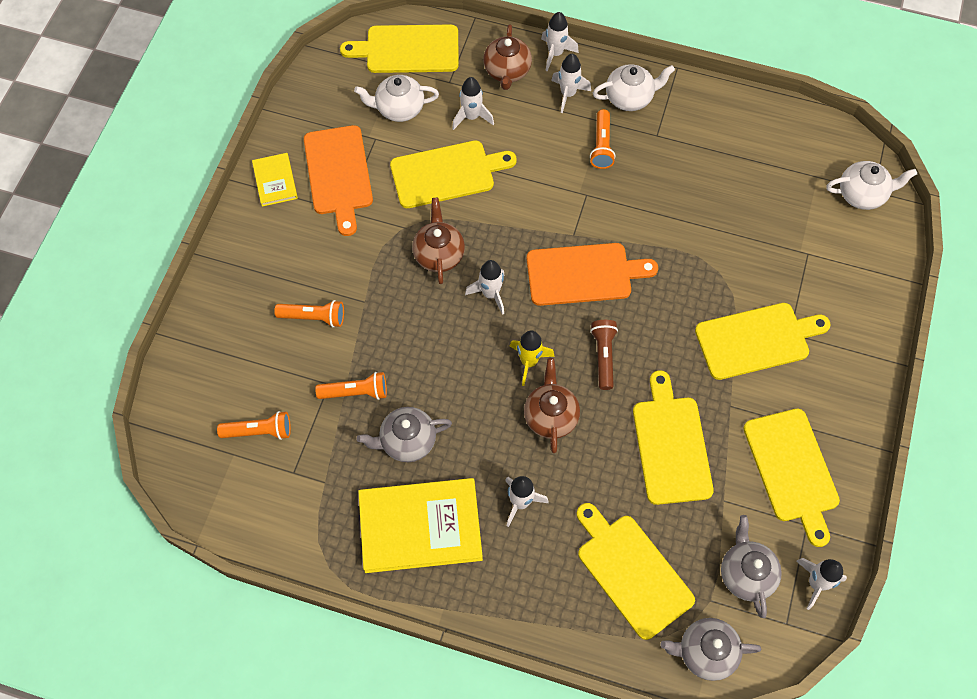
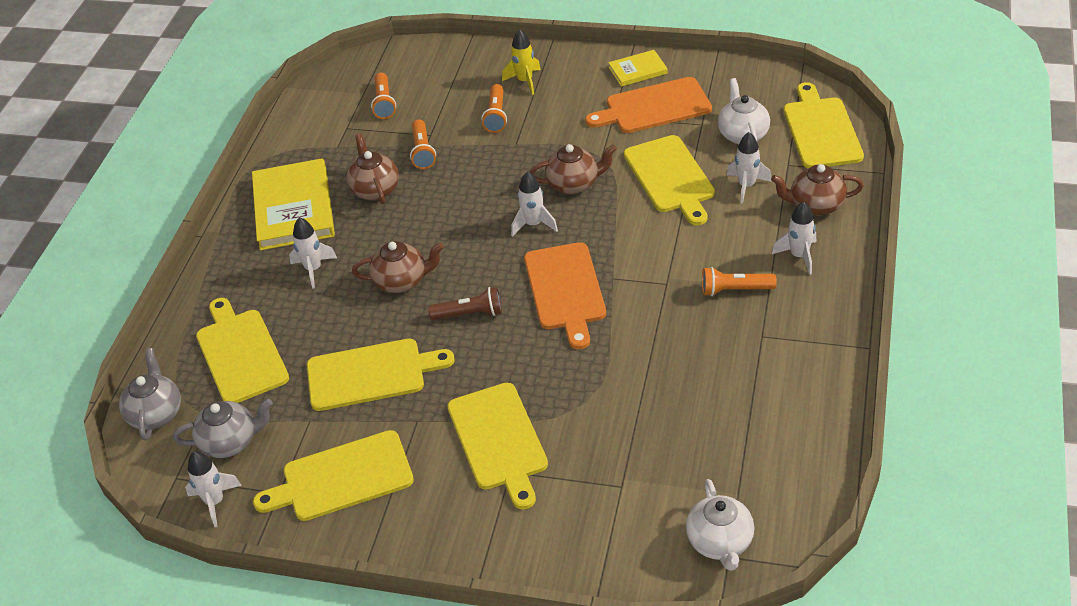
camera: 90 degrees right, 20 degrees down
(407, 441) = (375, 189): grey teapot -> brown teapot
(529, 362) = (460, 260): yellow rocket -> yellow rocket (525, 81)
(555, 54) = (854, 240): white rocket -> none
(630, 98) = (809, 308): white teapot -> none
(631, 572) = (240, 353): yellow cutting board -> yellow cutting board turned 75 degrees counterclockwise

